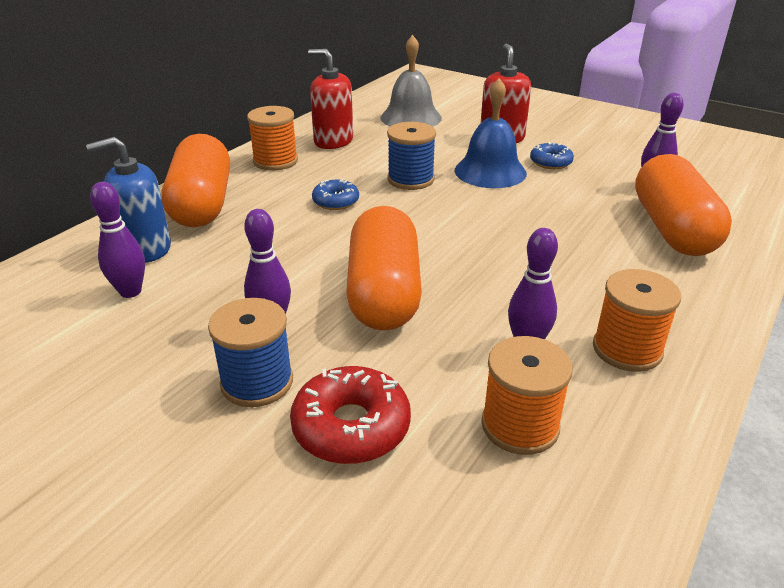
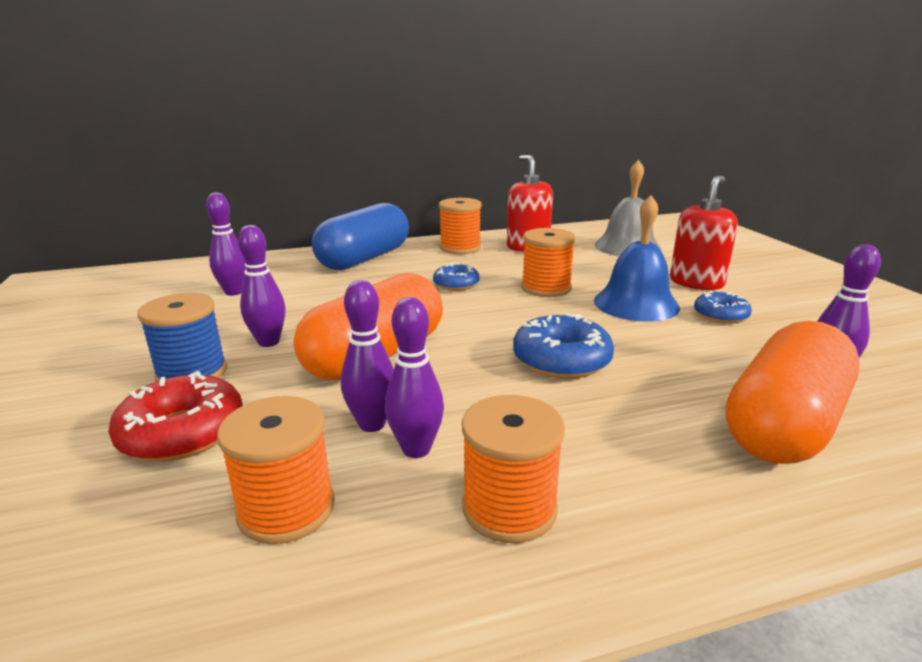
camera: 40 degrees right, 10 degrees down
(146, 248) = (286, 272): blue soap dispenser -> none
(202, 204) = (364, 259): orange capsule -> blue capsule
(410, 179) = (546, 288): blue spool -> orange spool
(473, 344) = (372, 424): none -> purple bowling pin
(511, 238) = (561, 360): none -> blue donut

